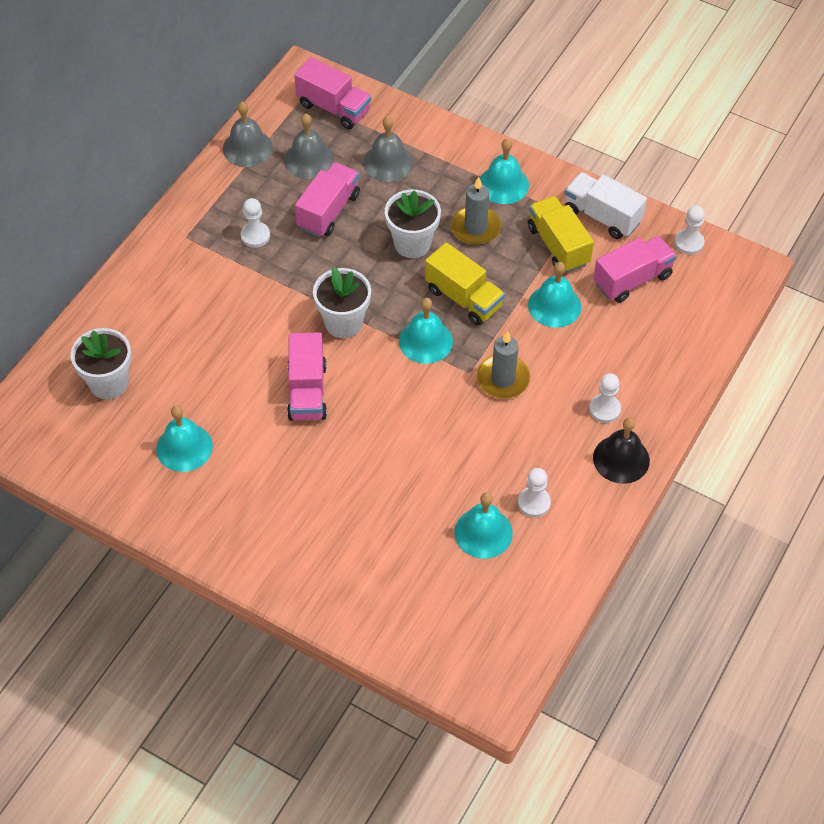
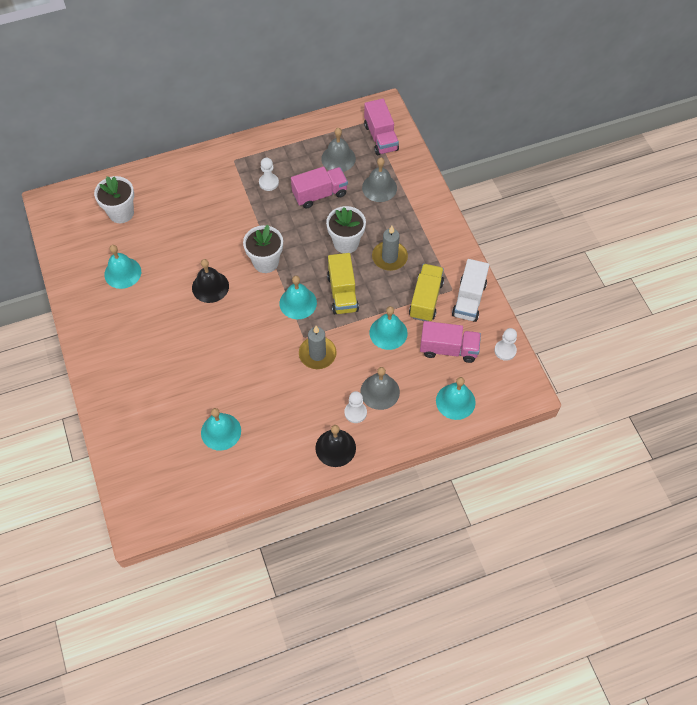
camera: 40 degrees right, 5 degrees up
(247, 148) = (313, 131): grey bell -> grey bell (380, 391)
(307, 391) = (210, 287): pink truck -> black bell
(503, 184) = (431, 242): turquoise bell -> turquoise bell (455, 401)
(534, 503) = (263, 436): white pawn -> none
(602, 216) = (469, 299): white truck -> white truck turned 150 degrees counterclockwise

